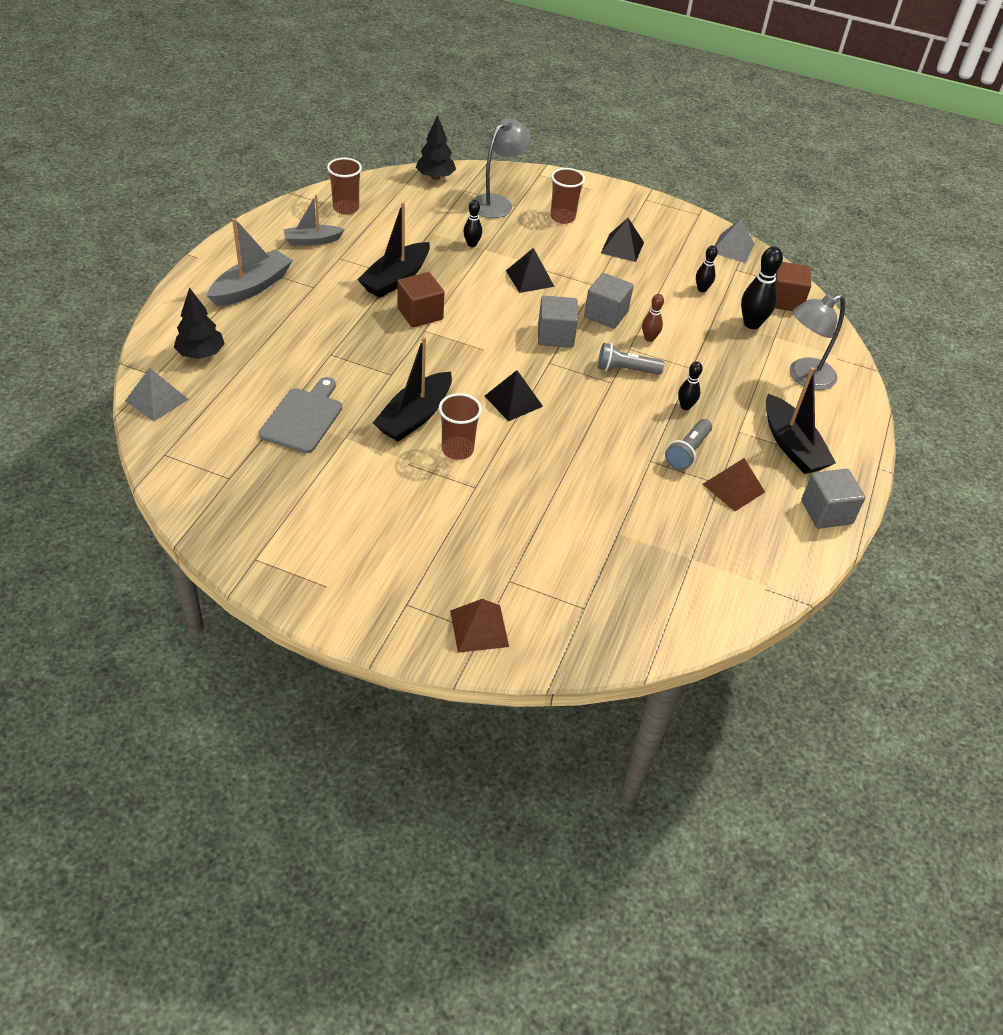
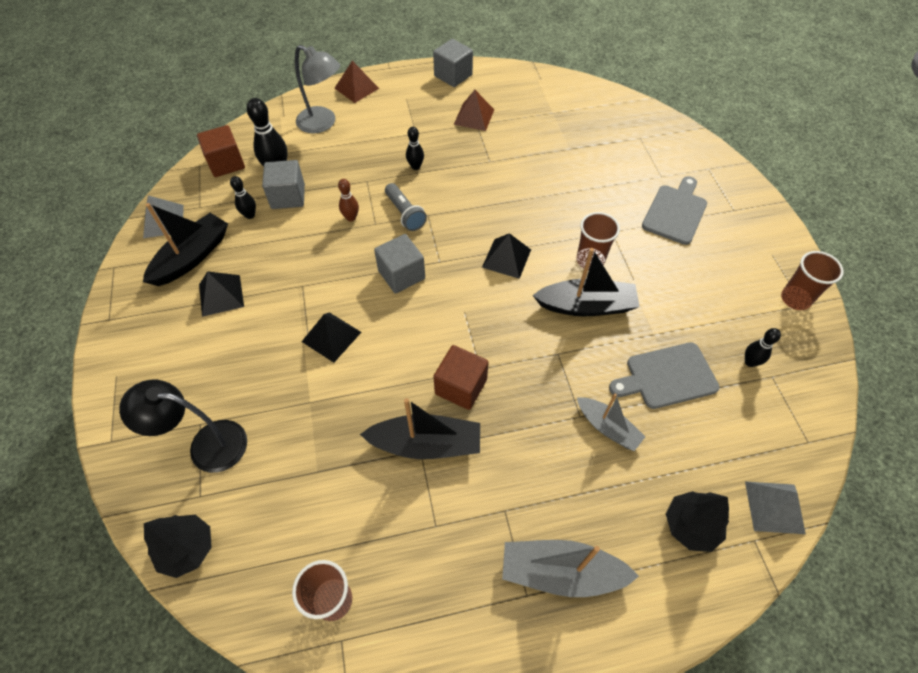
camera: 120 degrees left, 10 degrees up
(312, 241) = (429, 582): grey boat -> grey boat (607, 427)
(451, 552) = (675, 212): none -> grey cutting board
(472, 244) = (310, 417): black bowling pin -> black bowling pin (750, 362)
(479, 628) = (707, 170): brown pyramid -> brown pyramid (356, 88)
(497, 203) = (206, 444): grey lamp -> black lamp
(562, 217) = (196, 369): brown cup -> brown cup (795, 299)
(606, 314) = (341, 257): grey cube -> grey cube (288, 196)
(687, 452) = (462, 148): grey flashlight -> none
(792, 446) = (406, 106): black boat -> black boat (192, 257)

